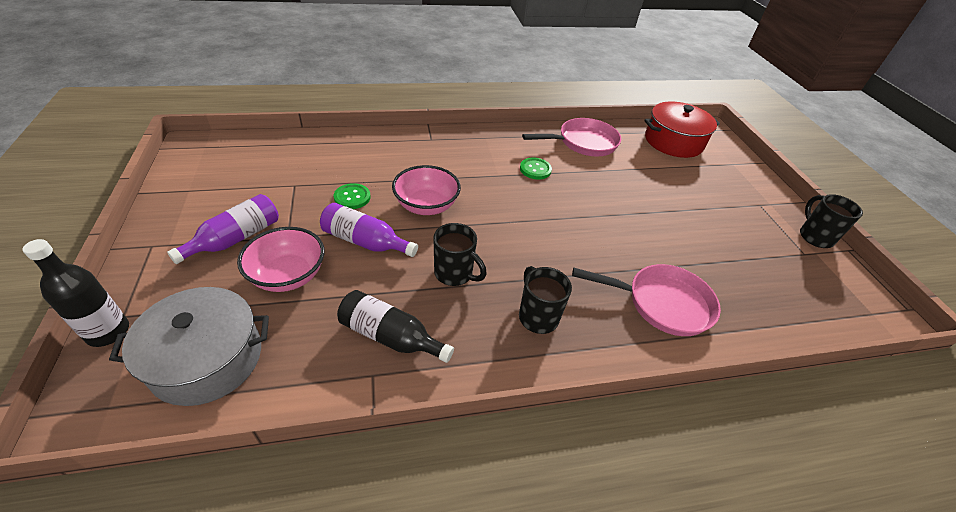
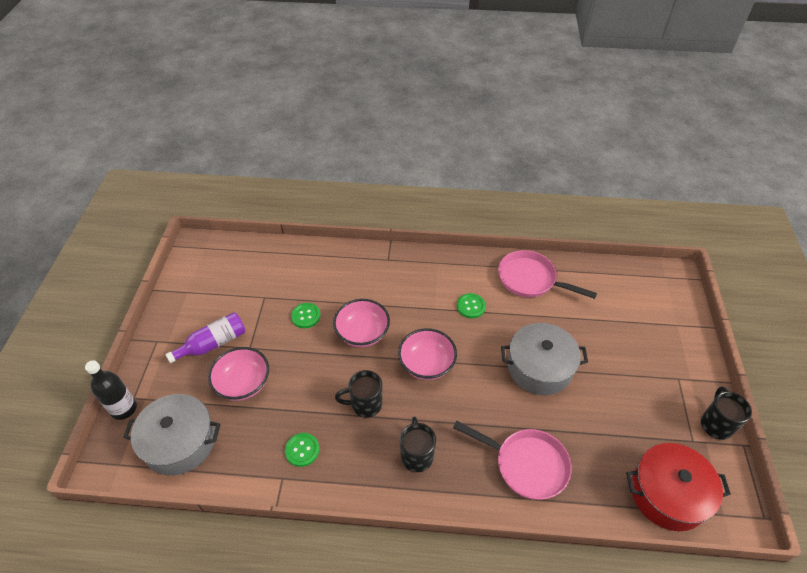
camera: 20 degrees right, 5 degrees up
(365, 242) = (305, 362): purple bottle -> none
(390, 336) = (302, 450): black bottle -> green button
(455, 274) = (365, 404): black mug -> black mug turned 120 degrees clockwise
(511, 225) = (426, 364): none -> pink bowl
(583, 143) = (530, 279): pink pan -> pink pan turned 150 degrees counterclockwise
(629, 212) = (539, 367): none -> grey pot
(673, 142) = (625, 289): red pot -> red pot (667, 494)

